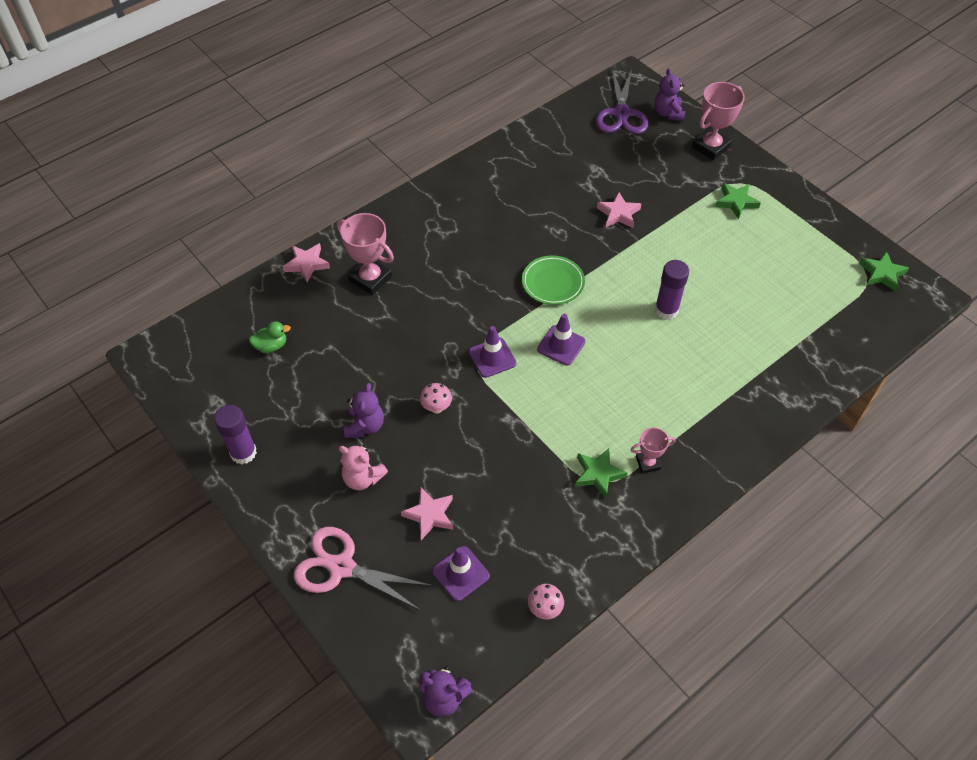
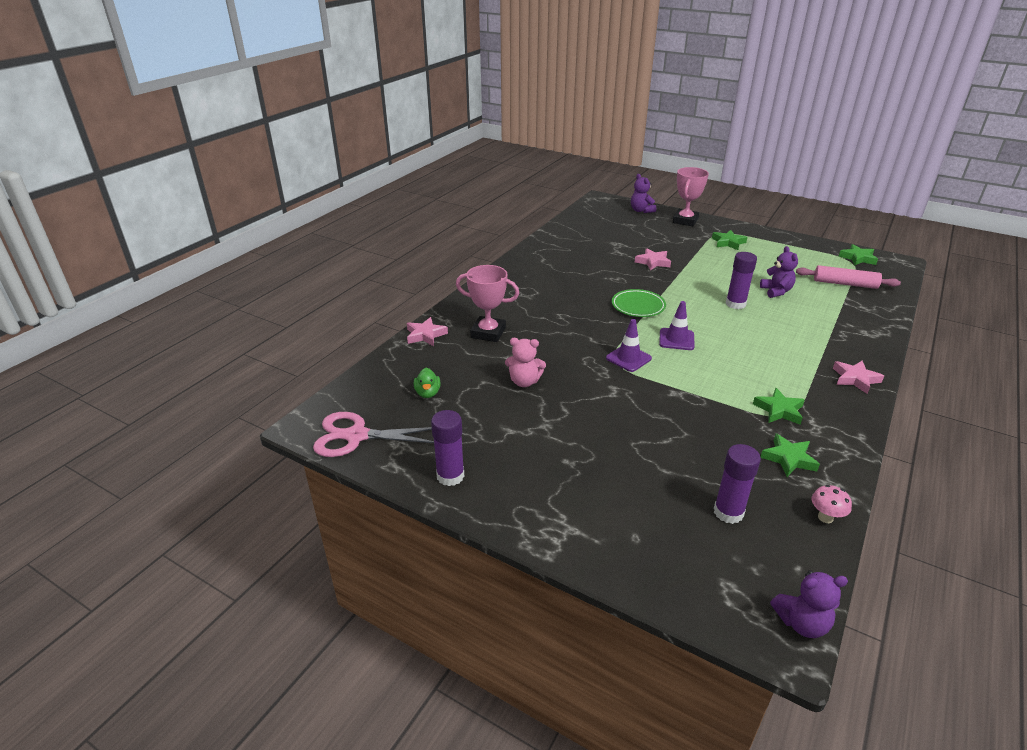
camera: 20 degrees left, 20 degrees down
(271, 346) = (428, 393): green duck -> green duck turned 120 degrees clockwise
(341, 567) = (612, 541): pink scissors -> pink scissors (356, 436)
(363, 478) = (581, 465): pink teddy bear -> pink teddy bear (524, 382)
(365, 426) = (554, 427): purple teddy bear -> purple teddy bear (776, 291)
(430, 515) = (663, 476): pink star -> pink star (855, 379)
(436, 408) = (608, 400): pink mushroom -> none
(460, 573) = (728, 512): purple traffic cone -> purple glue stick
(562, 535) = (789, 458): none -> green star
(621, 114) = (609, 215): purple scissors -> none
(648, 463) = (810, 393): pink trophy -> none
(826, 313) = (845, 284): none -> pink rolling pin

